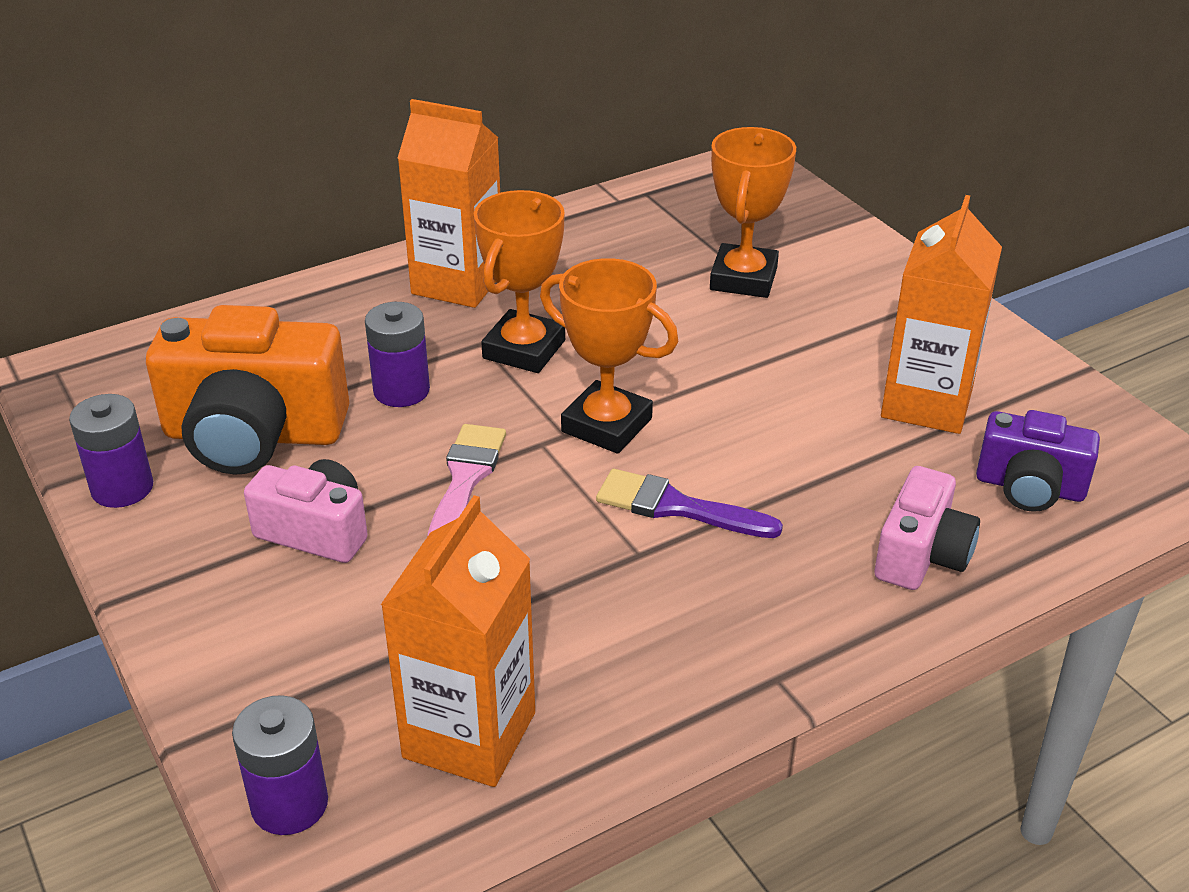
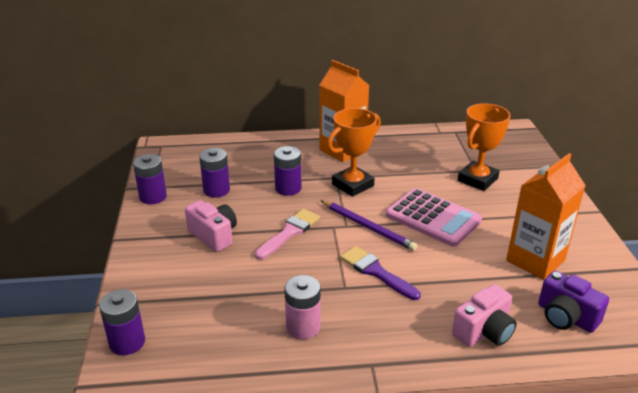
camera: 25 degrees right, 5 degrees down
(254, 435) = (216, 190): orange camera -> purple battery
(469, 735) = (217, 340): orange carton -> none
(606, 425) = (368, 227): orange trophy -> purple pencil
(613, 653) = (303, 327): none -> pink battery
(712, 374) = (433, 218): none -> pink calculator

